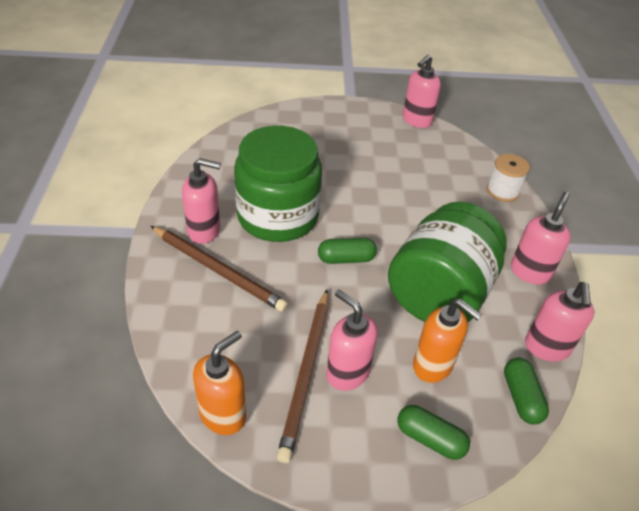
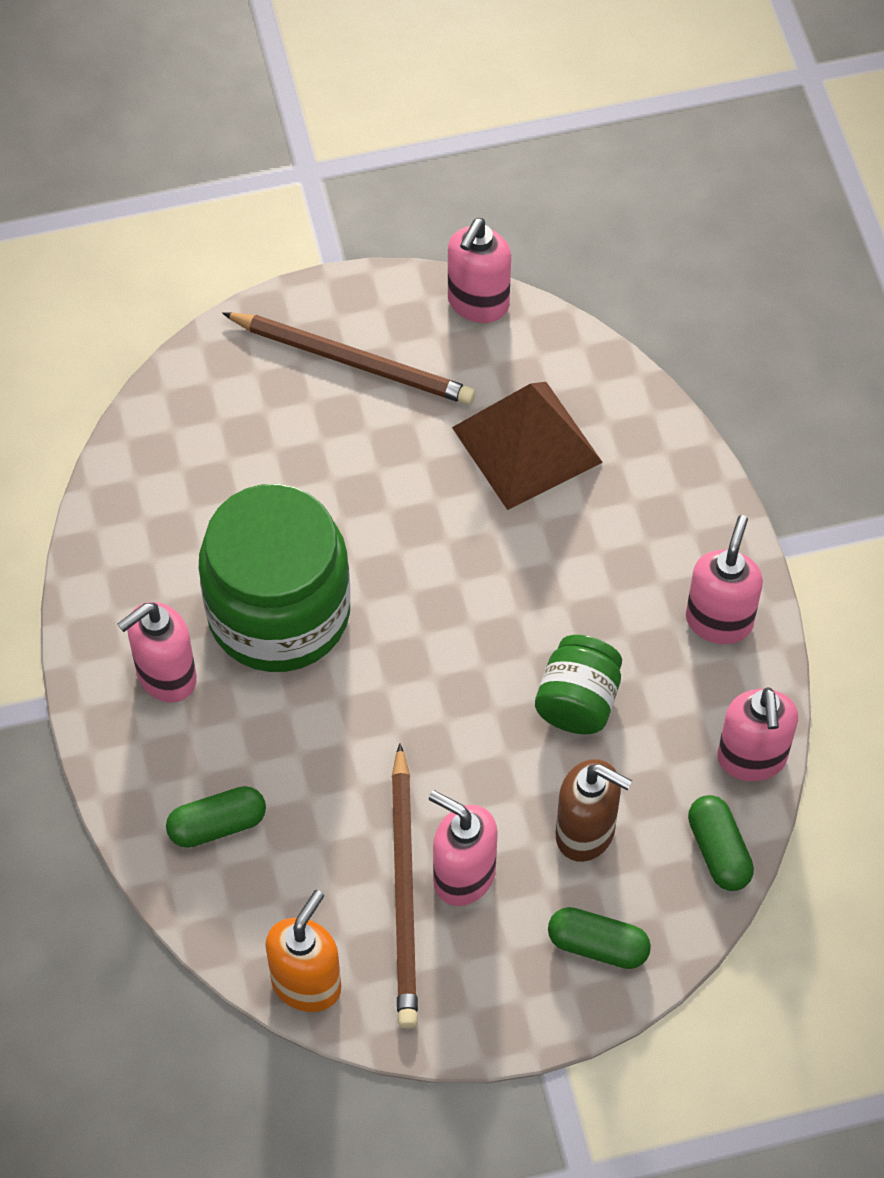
camera: 10 degrees left, 15 degrees up
(204, 231) = (166, 676): pink soap dispenser -> pink soap dispenser turned 150 degrees clockwise
(218, 270) = (216, 748): brown pencil -> brown pencil (353, 361)
(346, 259) = (416, 672): green capsule -> green capsule (217, 825)
(430, 175) = (526, 444): none -> brown pyramid
(433, 366) = (586, 832): orange soap dispenser -> brown soap dispenser
(439, 293) = (578, 701): green jar -> green jar, size x0.51
(502, 191) = (661, 449): white spool -> none

